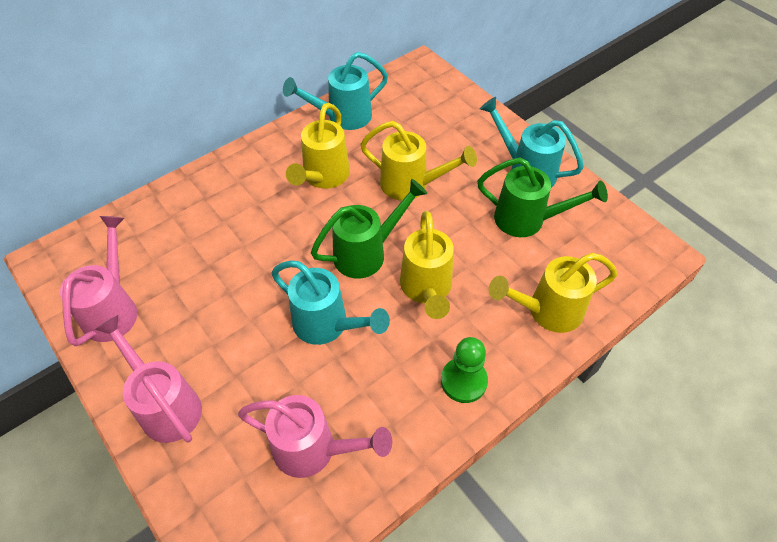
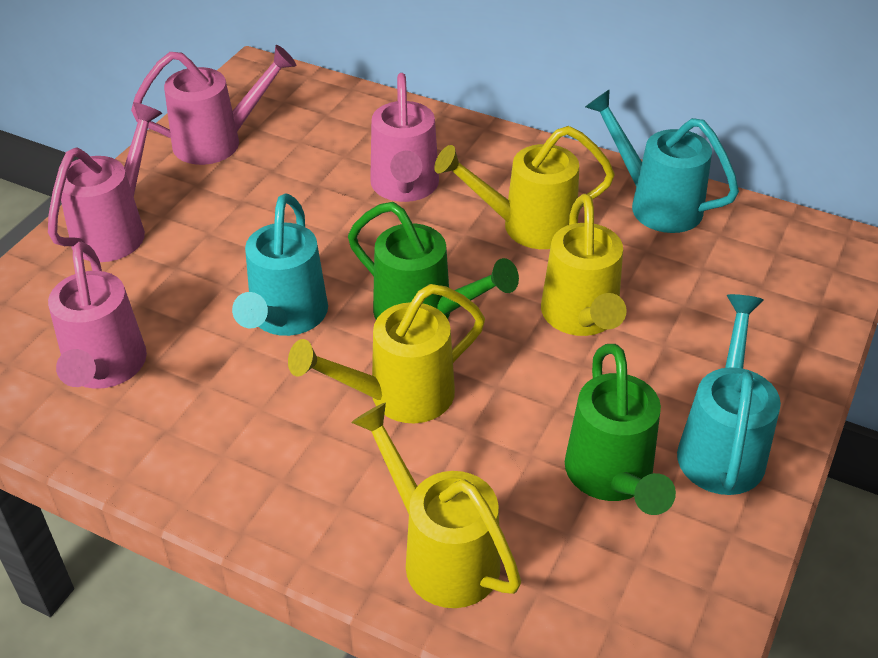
camera: 65 degrees right, 10 degrees down
(246, 220) = (405, 188): none -> pink watering can
(463, 381) = (265, 486): green pawn -> none

